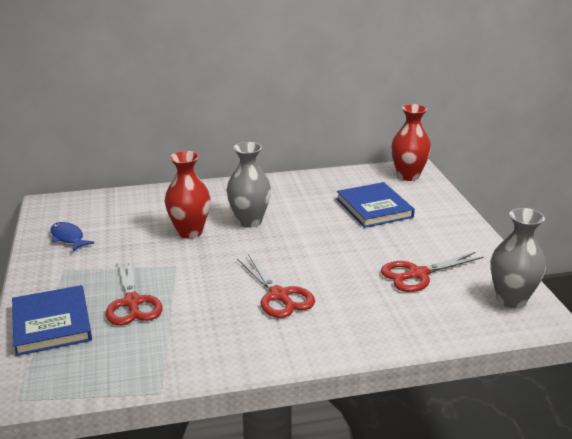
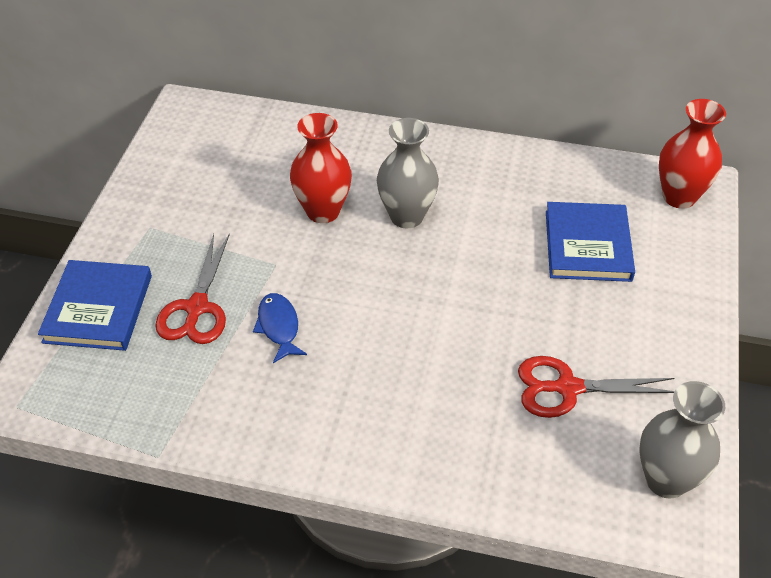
camera: 25 degrees right, 20 degrees up
(68, 238) = (179, 175): blue fish -> blue fish (279, 327)
(279, 295) = (368, 359): red scissors -> none

